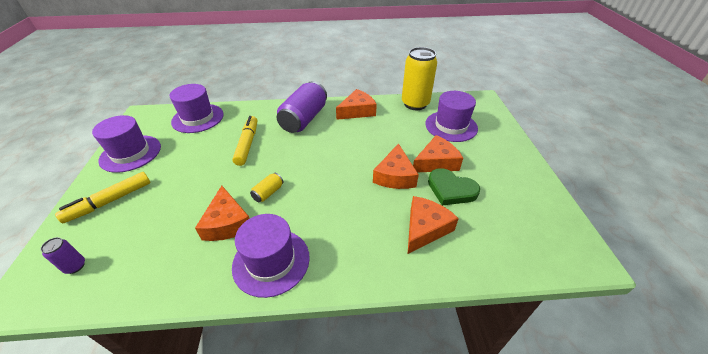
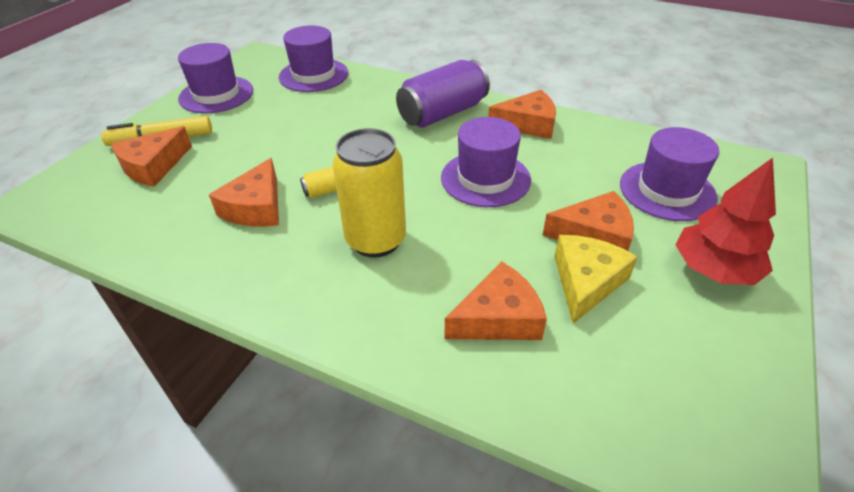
camera: 30 degrees right, 0 degrees up
(75, 266) = (89, 193): purple can -> none
(247, 144) = (347, 123): yellow marker -> none
(271, 261) = (270, 271): purple hat -> purple hat (485, 178)
(395, 176) = (512, 230): orange cheese -> orange cheese (153, 166)
(415, 104) = (631, 140): yellow can -> yellow can (376, 240)
(451, 189) = (586, 282): green heart -> yellow cheese
(499, 159) = (714, 269): none -> red tree

